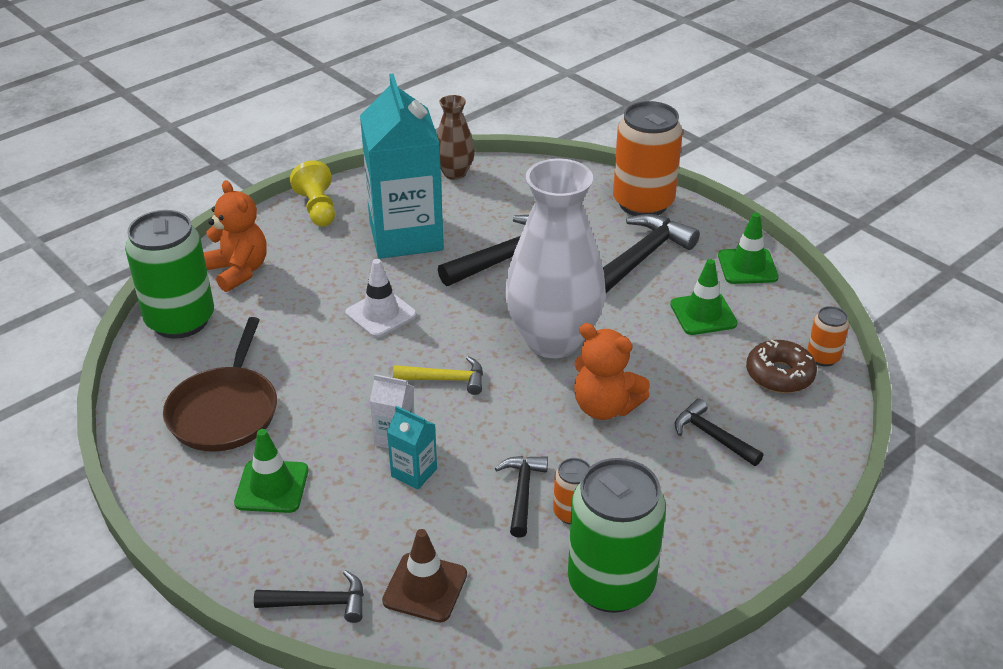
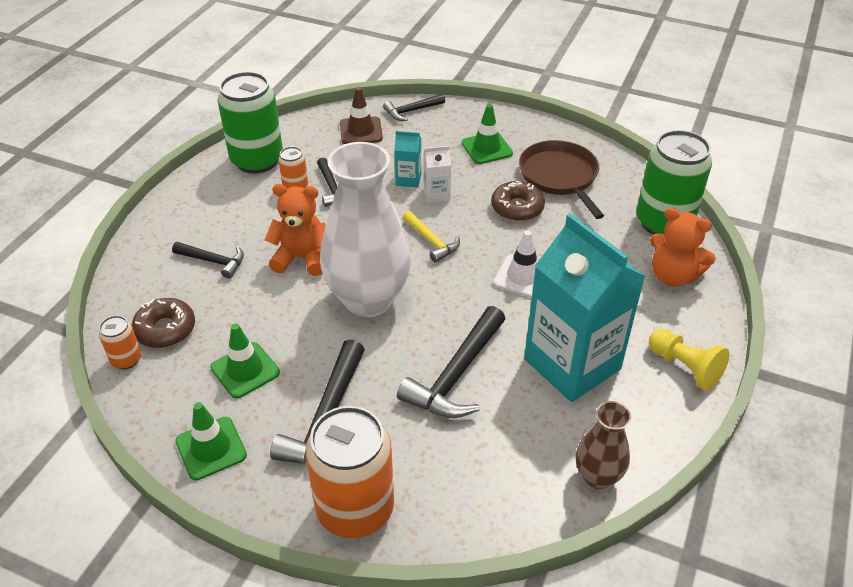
camera: 155 degrees right, 5 degrees up
(315, 388) = (517, 208): none -> brown donut
(446, 380) = (431, 241): yellow hammer -> yellow hammer turned 105 degrees counterclockwise

